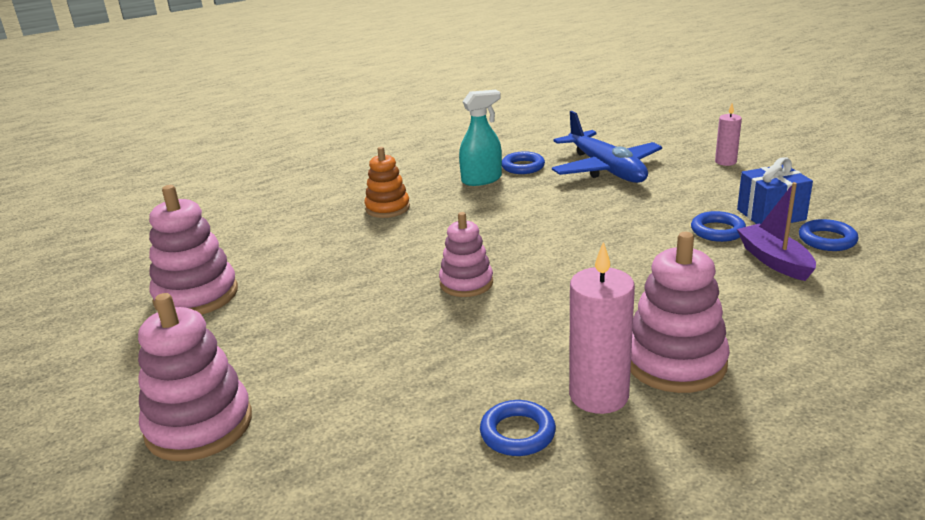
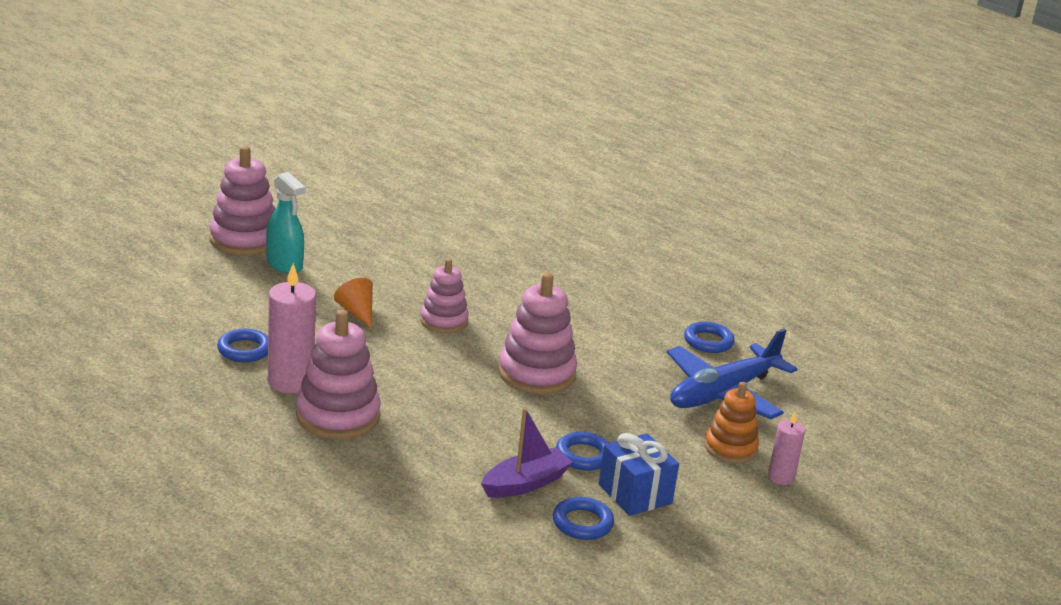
camera: 70 degrees right, 0 degrees up
(196, 295) = (400, 211): pink stacking toy -> pink stacking toy (536, 374)
(387, 208) = (577, 273): orange stacking toy -> orange stacking toy (730, 448)
(435, 338) = (357, 312): none -> orange cone
(482, 179) = (664, 319): turquoise spray bottle -> turquoise spray bottle (284, 264)

